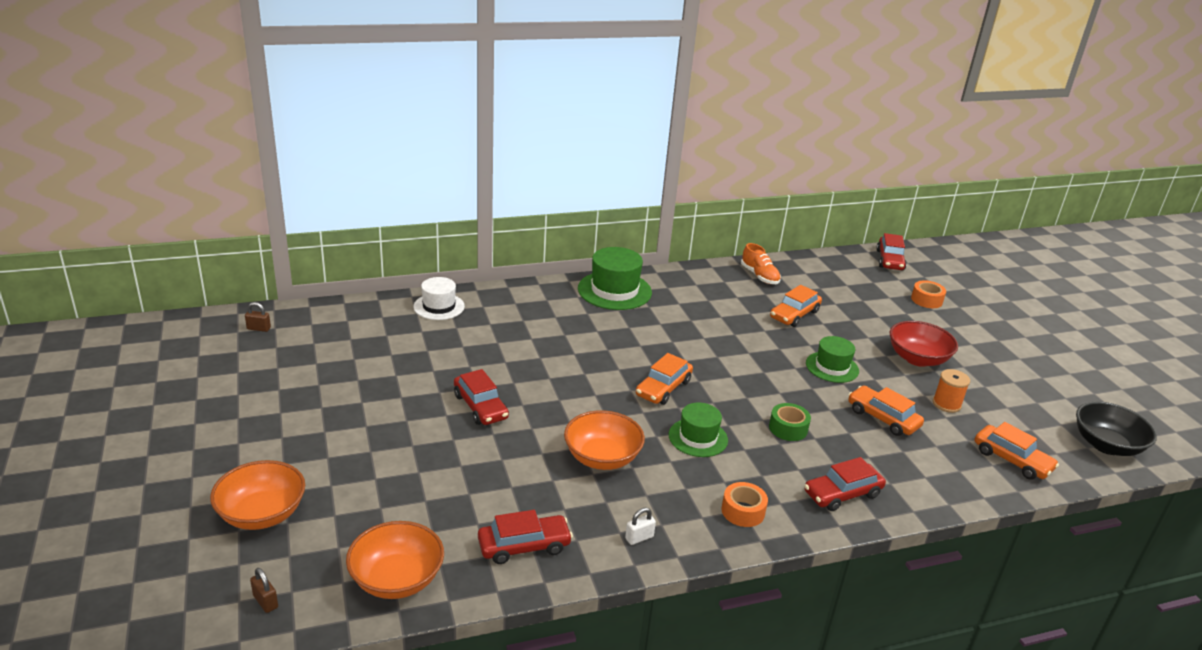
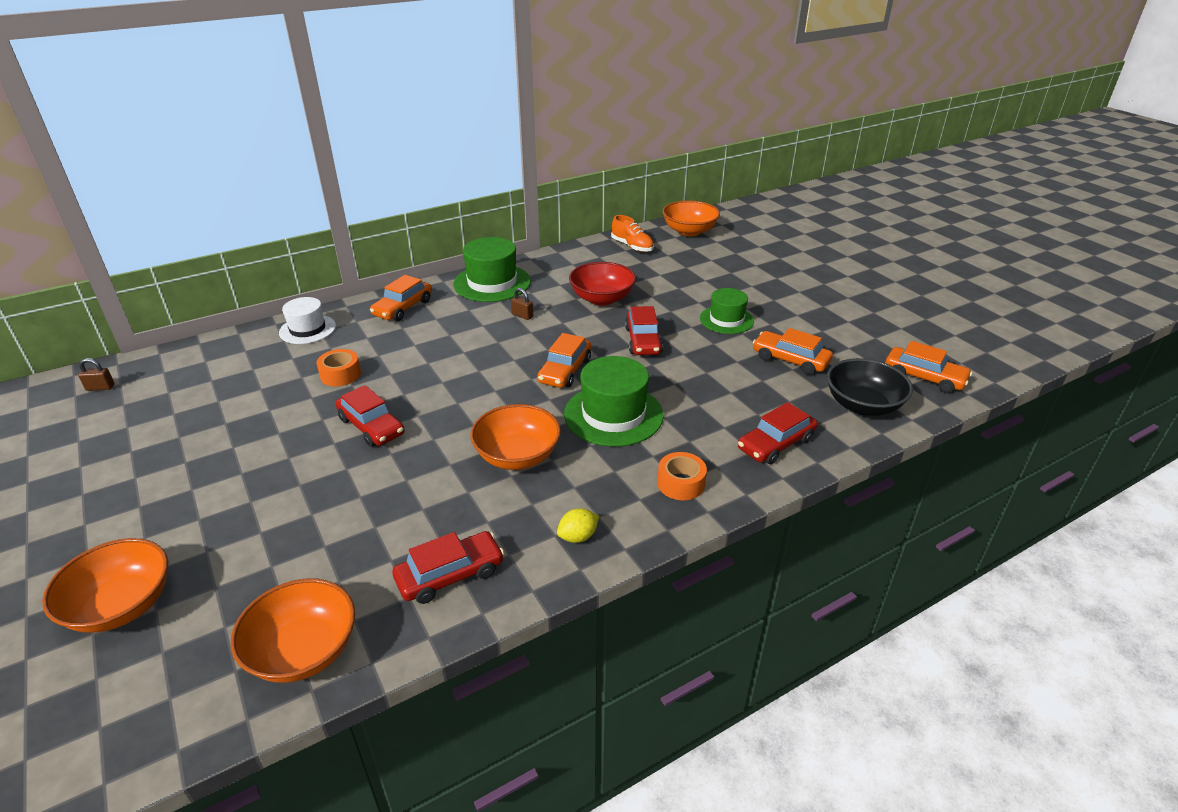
camera: 10 degrees left, 5 degrees up
(265, 601) = (135, 720): brown padlock -> brown padlock (522, 315)
(639, 538) = (578, 537): white padlock -> yellow lemon
(698, 437) = (613, 414): green hat -> green hat, size x1.55
(788, 428) = (702, 388): green tape -> none
(794, 314) = (675, 276): orange car -> orange car (403, 308)
(822, 269) = (689, 231): none -> orange bowl
(889, 260) = (749, 213): red car -> red car (643, 341)
(917, 359) = (804, 297): red bowl -> red bowl (602, 298)
(926, 300) = (794, 243): orange tape -> orange tape (340, 374)
(946, 404) = (845, 335): orange spool -> none
(1106, 445) = (1002, 347): black bowl -> black bowl (862, 405)

